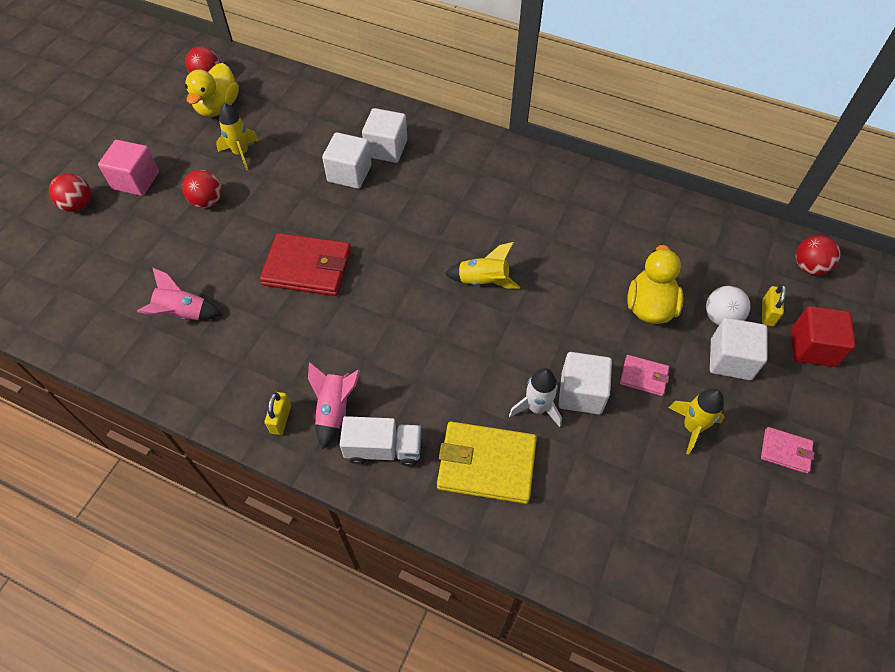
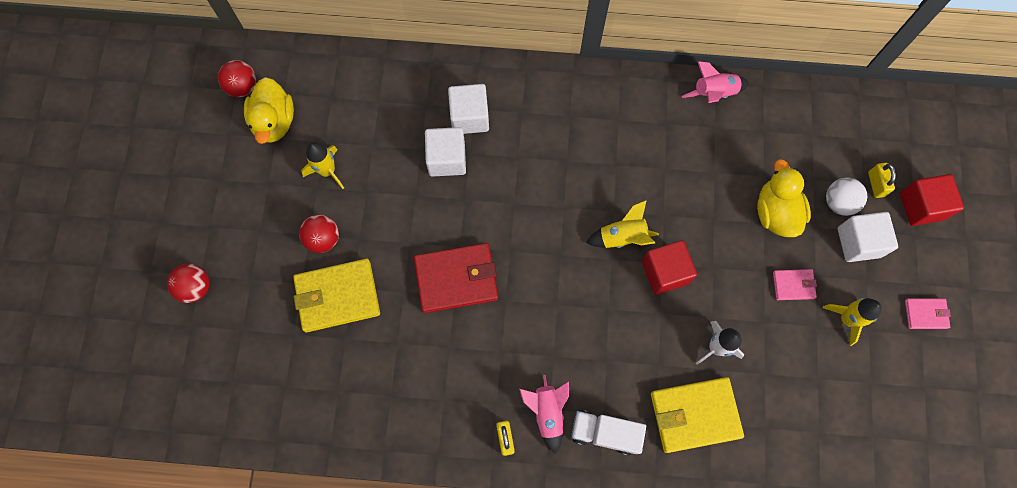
camera: 20 degrees left, 15 degrees up
(136, 180) = (238, 239): pink cube -> none
(183, 313) = (365, 368): pink rocket -> pink rocket (714, 93)
(193, 248) = (337, 296): none -> yellow wallet
(383, 449) = (605, 433): white truck -> white truck turned 150 degrees counterclockwise
(512, 323) = (665, 272): none -> red cube
(581, 393) = (747, 320): white cube -> none
(809, 267) = (897, 123): red ball -> none

